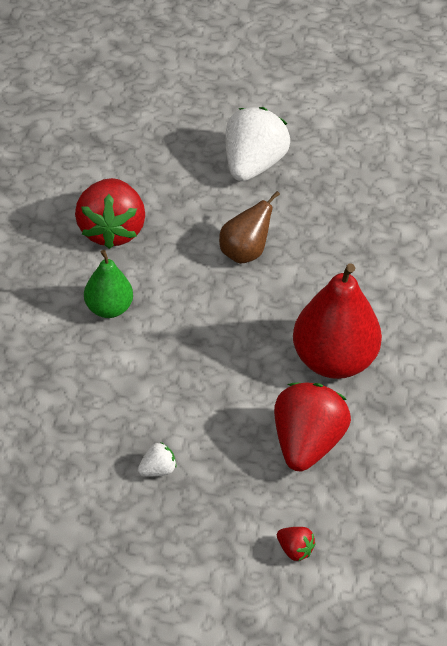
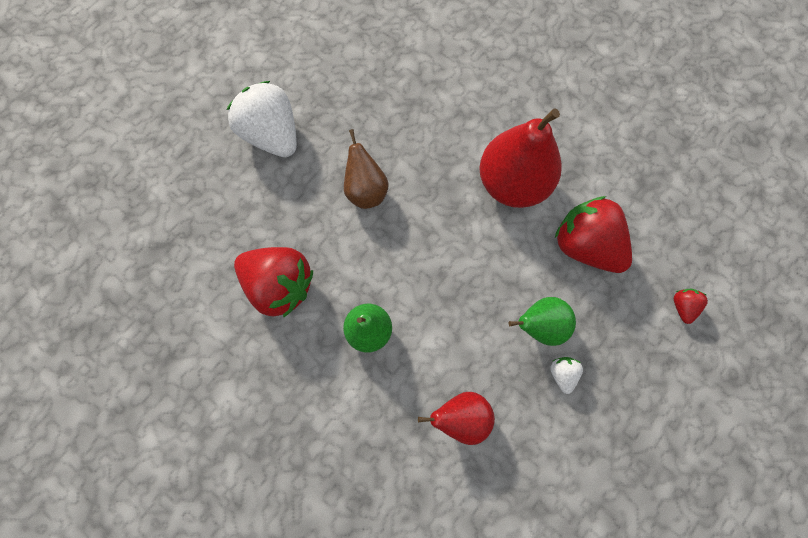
camera: 60 degrees left, 25 degrees up
(68, 406) = (461, 417): none -> red pear
(195, 435) = (540, 325): none -> green pear
(295, 550) = (682, 306): red strawberry -> red strawberry turned 60 degrees counterclockwise

